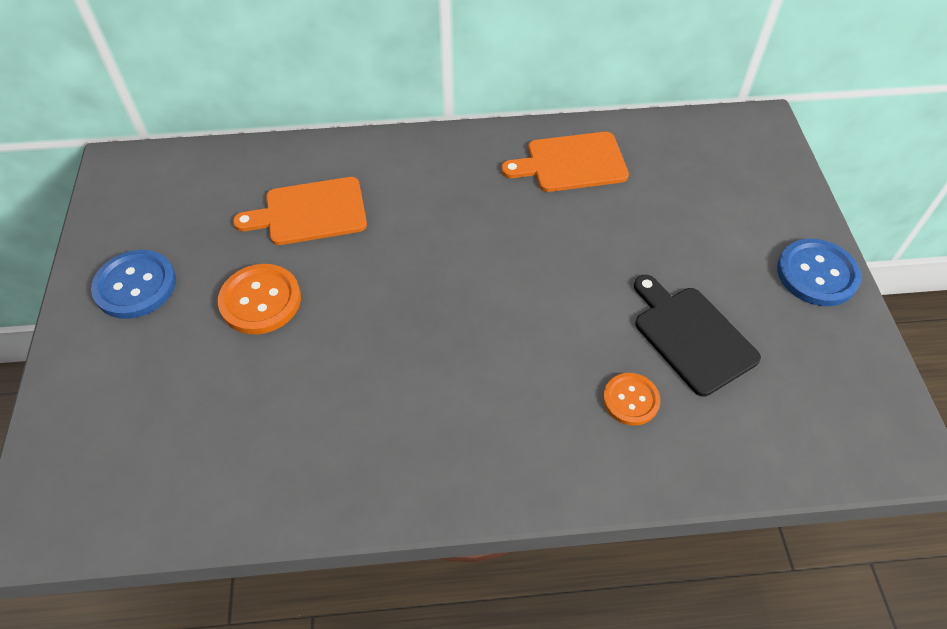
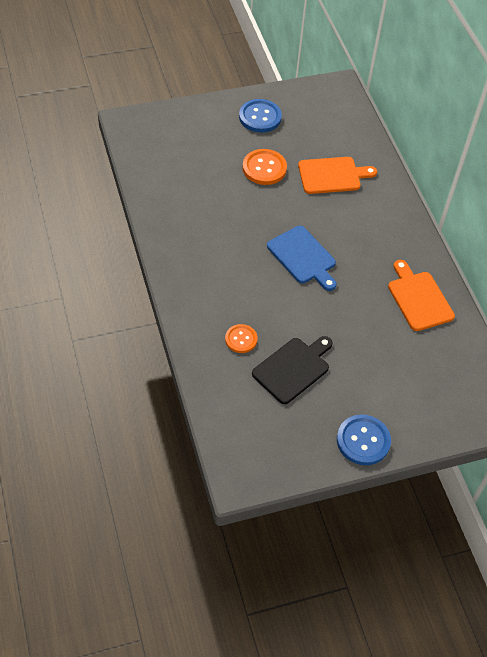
camera: 75 degrees right, 0 degrees up
(310, 212) = (332, 175): orange cutting board -> orange cutting board turned 105 degrees clockwise
(471, 282) = (303, 257): none -> blue cutting board

